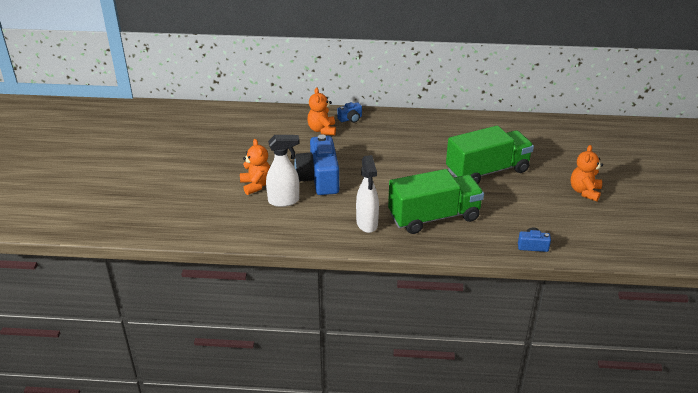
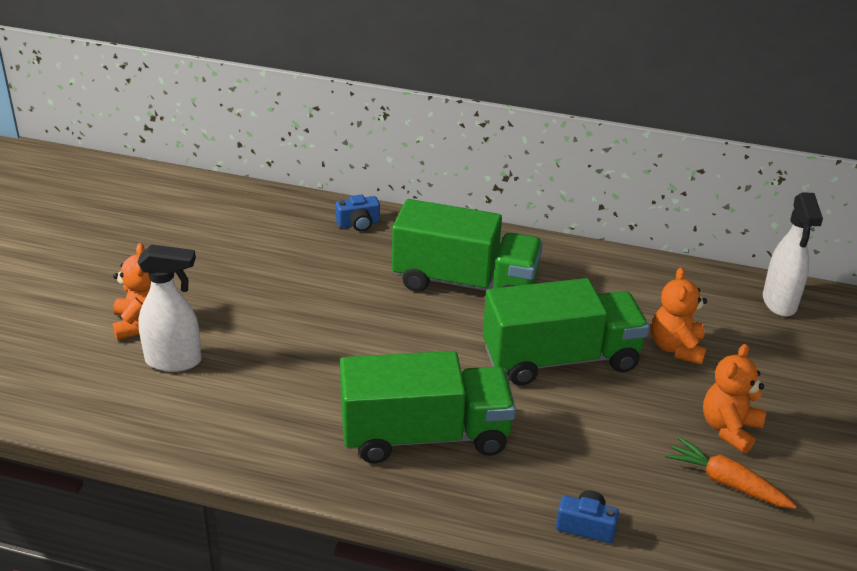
camera: 10 degrees right, 0 degrees up
(319, 178) = (254, 328): blue camera -> none
(322, 130) = (300, 237): orange teddy bear -> orange teddy bear (676, 348)
(367, 224) = (298, 429): white spray bottle -> white spray bottle (779, 303)
(421, 141) = (465, 283): none -> green truck
(593, 216) = (727, 483): none -> orange carrot

